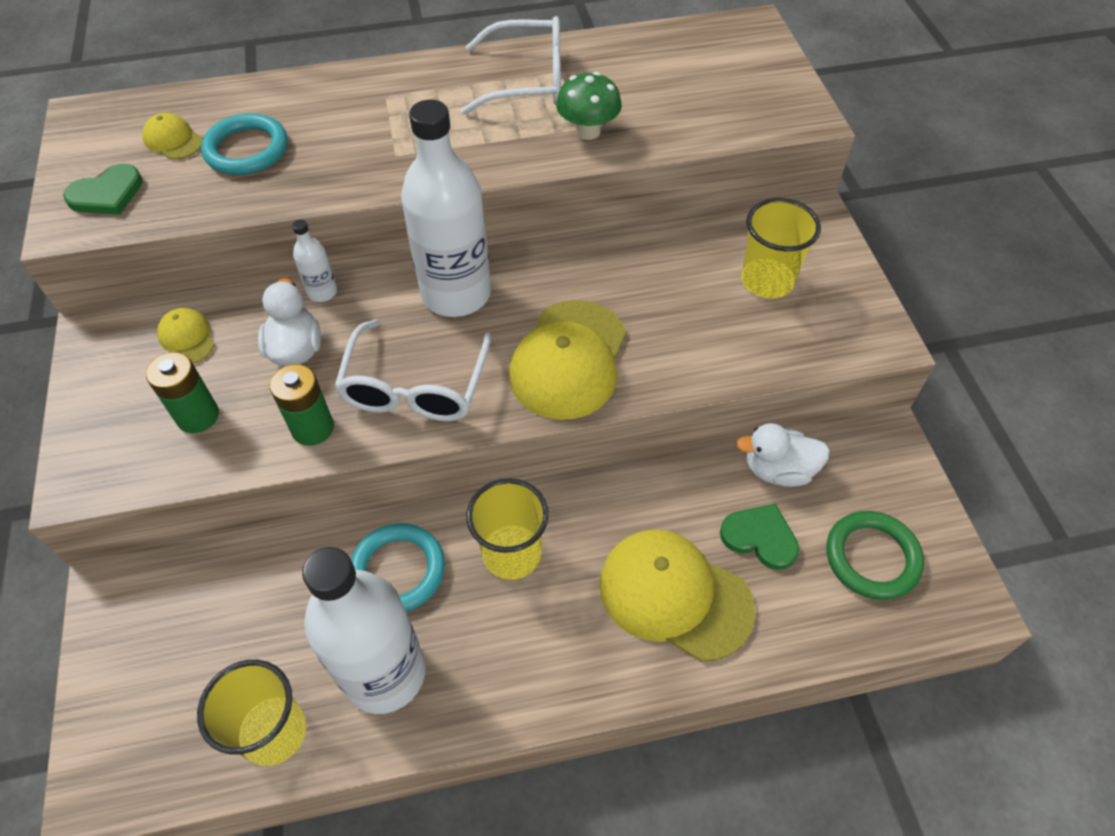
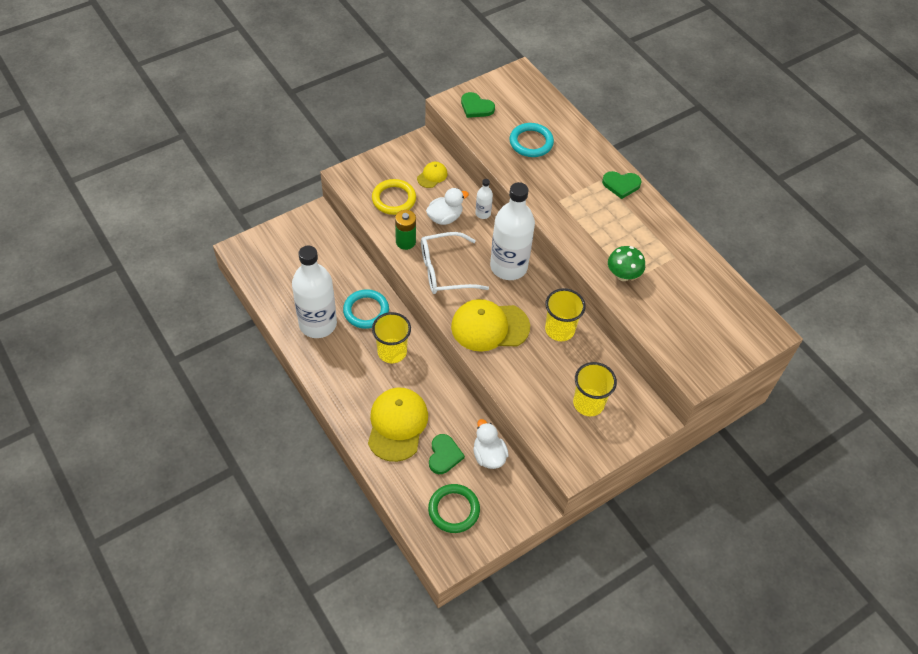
camera: 65 degrees right, 0 degrees up
(173, 140) = (522, 113): yellow cap -> none
(198, 416) = (394, 199): green battery -> yellow ring
(274, 732) = (280, 296): yellow cup -> yellow cup (559, 329)
(411, 78) = (621, 185): none -> green heart
(528, 81) = (649, 236): white glasses -> none

